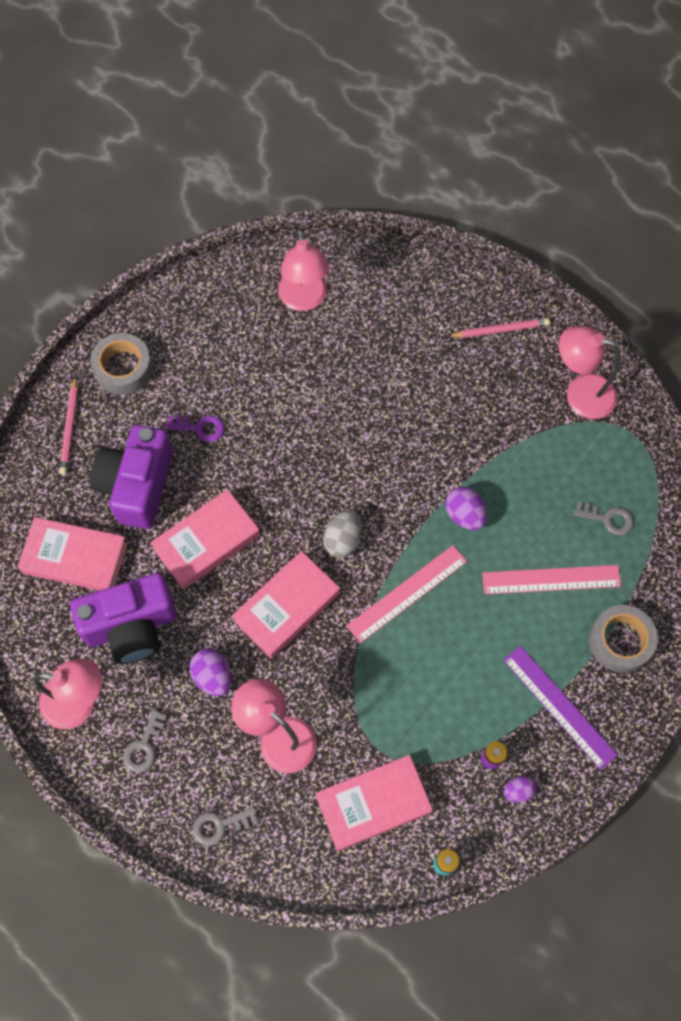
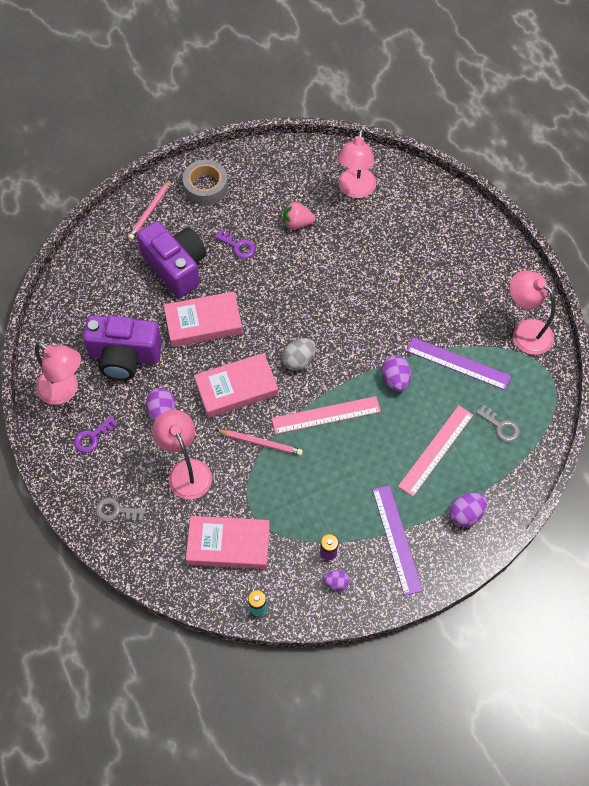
camera: 25 degrees right, 5 degrees down
(75, 558) = (110, 296): pink book -> none
(137, 485) = (176, 266): purple camera -> purple camera turned 105 degrees clockwise
(144, 746) = (93, 437): grey key -> purple key
(256, 369) = (297, 223): none -> pink strawberry
(500, 330) = (487, 265): pink pencil -> pink pencil (260, 443)
(525, 464) = (458, 363): none -> purple ruler
(551, 580) = (436, 450): pink ruler -> pink ruler turned 75 degrees counterclockwise
(620, 641) = (465, 514): grey tape -> purple egg

